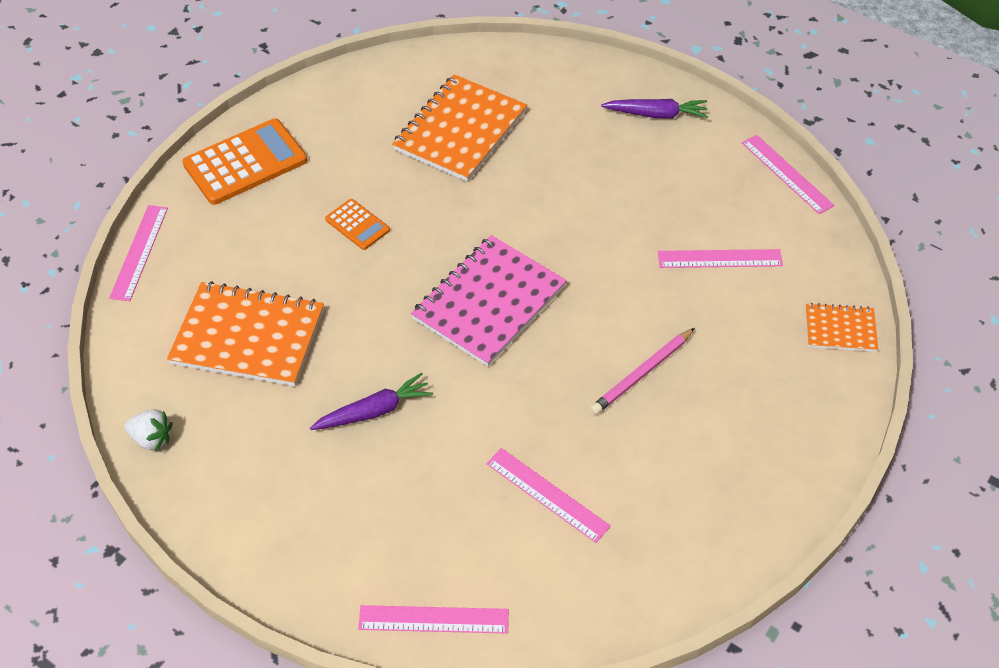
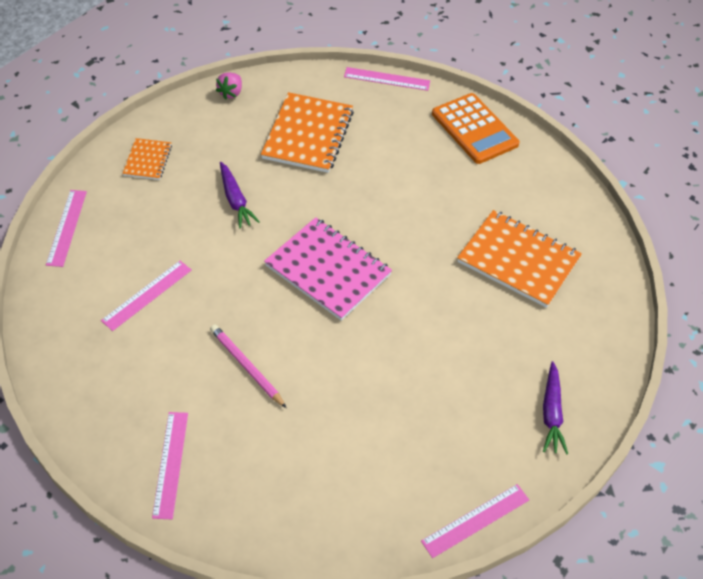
camera: 90 degrees right, 0 degrees up
(152, 438) = (231, 93): white strawberry -> pink strawberry
(357, 225) = (411, 193): orange calculator -> none
(720, 258) = (366, 442): pink ruler -> pink ruler (171, 464)
(840, 329) = (276, 532): orange notebook -> orange notebook (148, 160)

